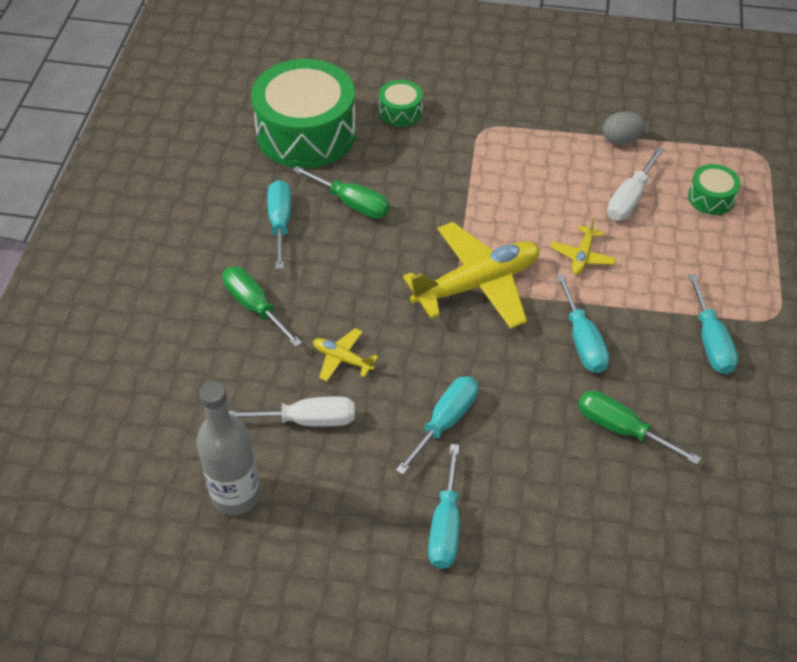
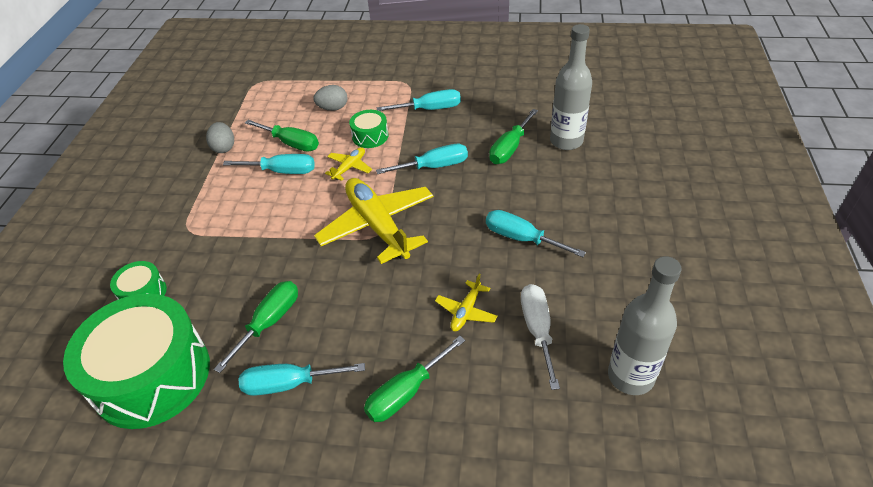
camera: 90 degrees left, 5 degrees down
(445, 526) = (615, 233): turquoise screwdriver -> turquoise screwdriver (282, 171)
(582, 256) = (349, 167): yellow plane -> yellow plane turned 75 degrees counterclockwise
(629, 199) = (291, 143): white screwdriver -> green screwdriver
(638, 502) = (566, 141): none -> grey bottle
(707, 235) = (333, 108): none -> grey egg
(711, 198) = (296, 105): green drum -> green drum (370, 136)

